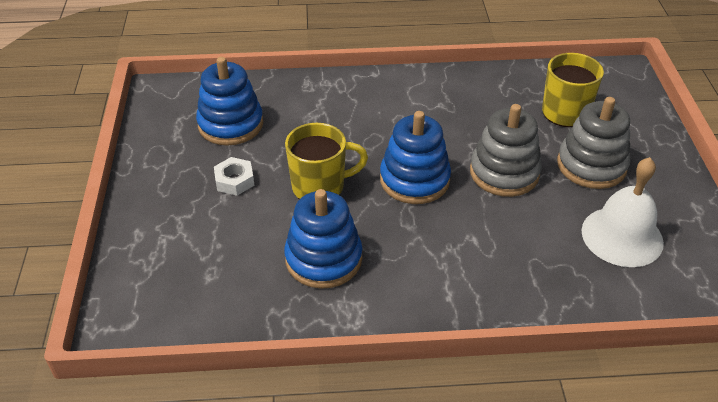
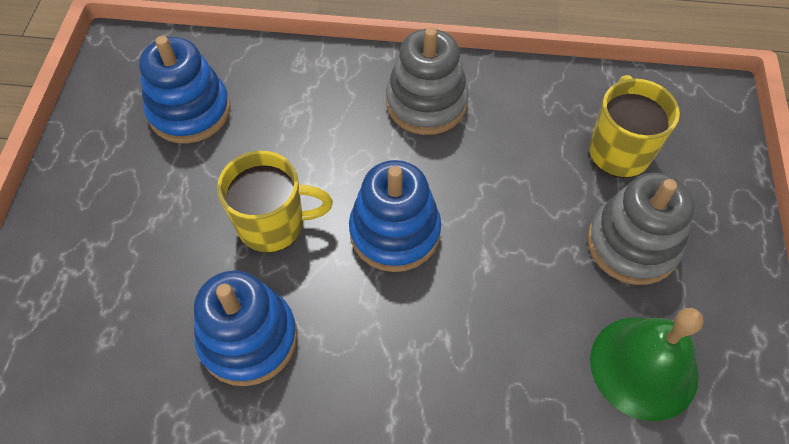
camera: 10 degrees right, 15 degrees up
(234, 180) = (172, 199): white nut -> none
(504, 173) = (513, 238): grey stacking toy -> grey stacking toy (426, 103)
(622, 236) = (643, 367): white bell -> green bell

